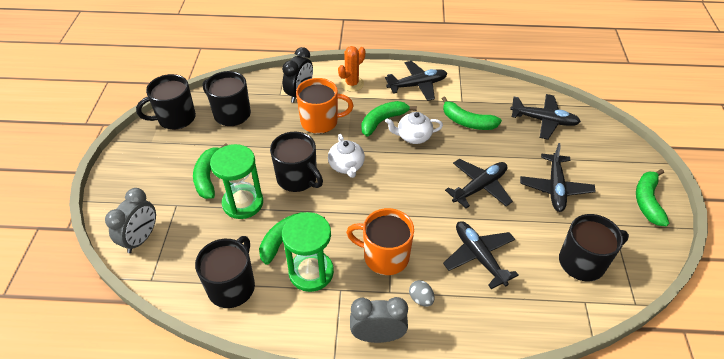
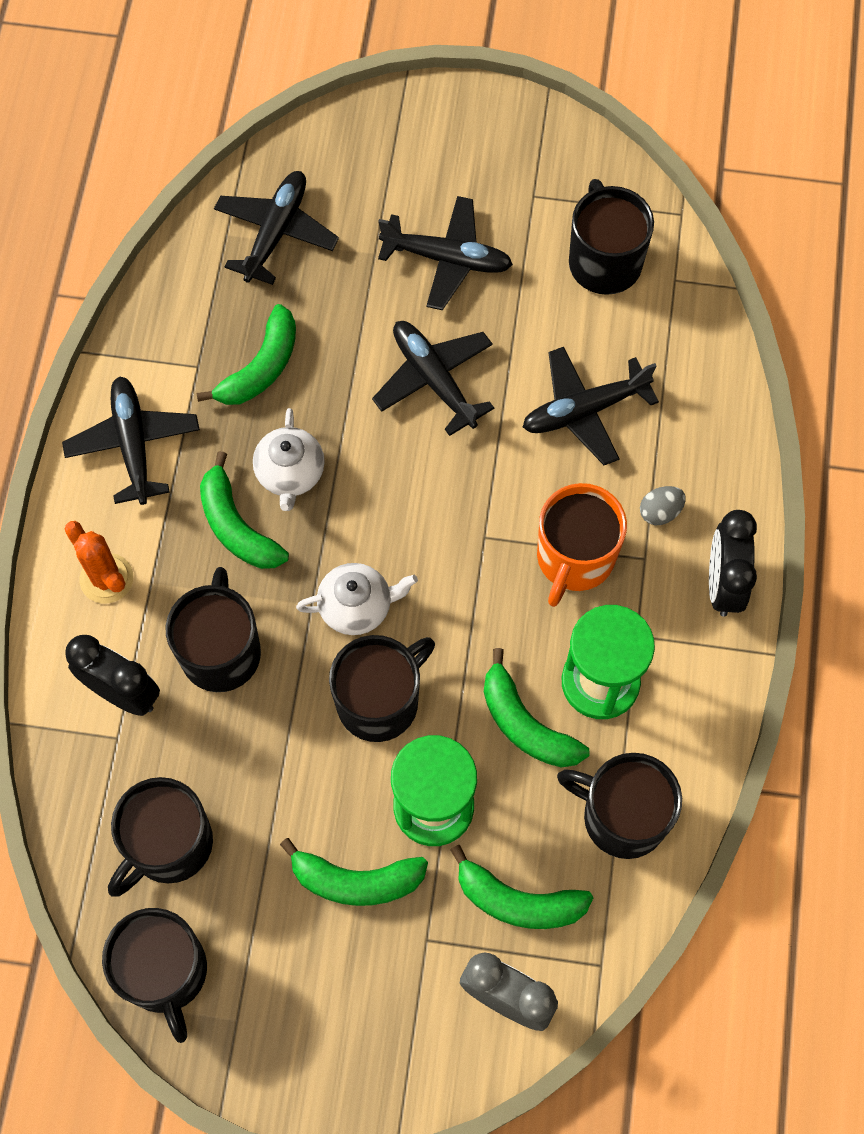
camera: 85 degrees left, 20 degrees up
(320, 121) = (221, 651): orange mug -> black mug
(378, 336) = (723, 584): grey clock -> black clock
(647, 201) = (489, 130): green banana -> green banana (518, 901)

